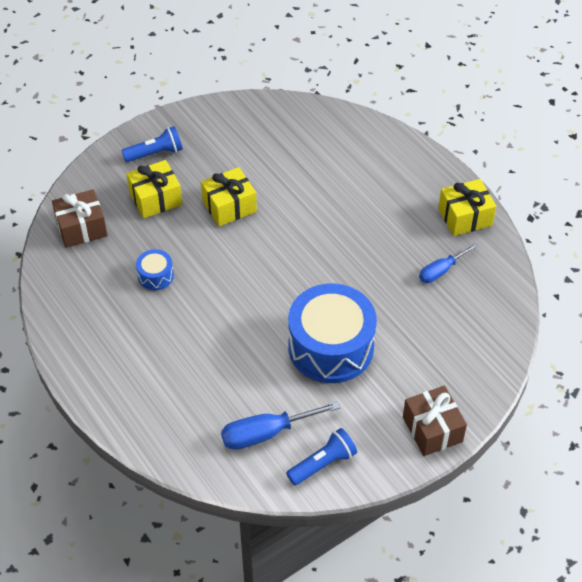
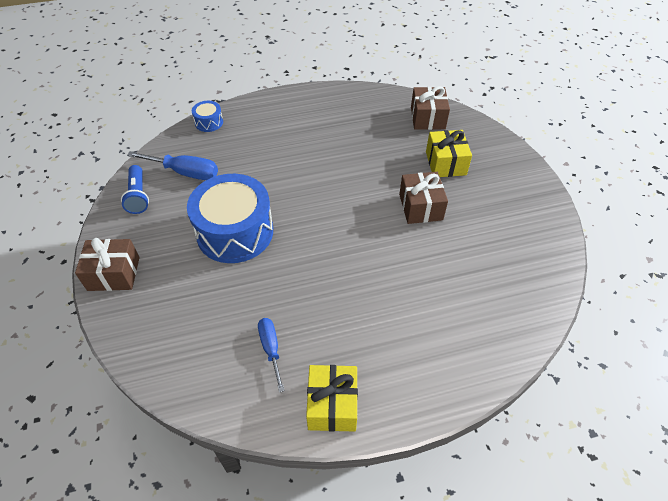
camera: 110 degrees right, 0 degrees up
(155, 153) = (502, 174): blue flashlight -> none
(155, 276) = (362, 147): blue drum -> blue drum (209, 122)
(229, 206) = (420, 207): yellow gift -> brown gift
(266, 433) = (185, 172): blue screwdriver -> blue screwdriver turned 105 degrees clockwise

